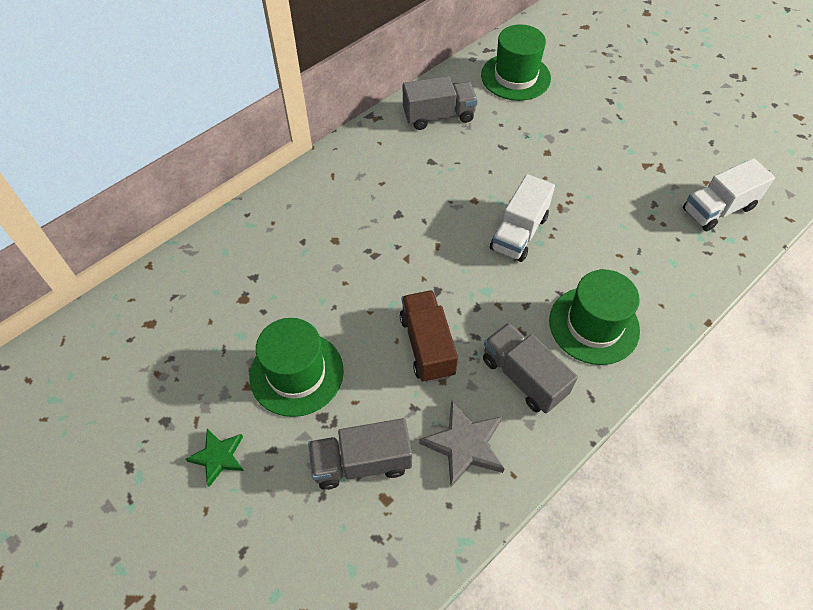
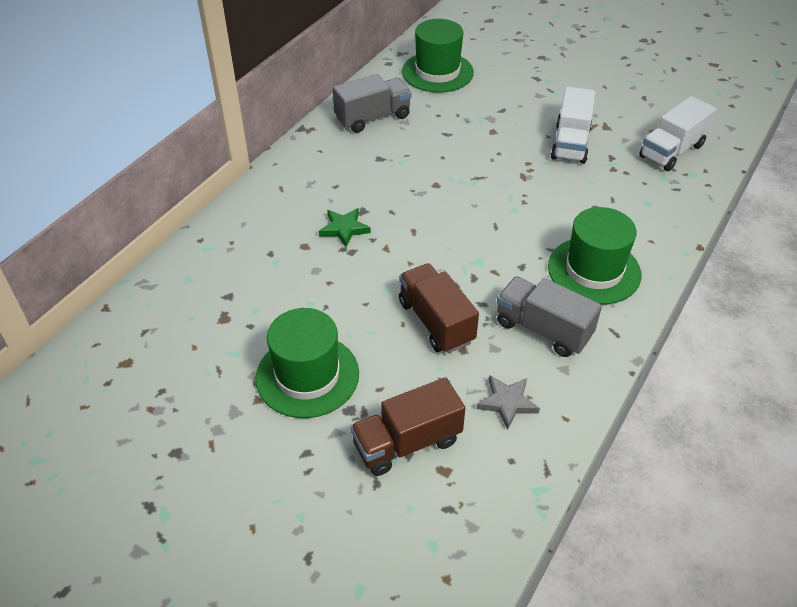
camera: 15 degrees left, 10 degrees down
(218, 457) = (249, 473): green star -> green star (344, 229)
(362, 462) = (407, 442): grey truck -> brown truck
(465, 445) = (507, 403): grey star -> grey star, size x0.67
(519, 233) = (491, 205): white truck -> white truck (570, 143)

